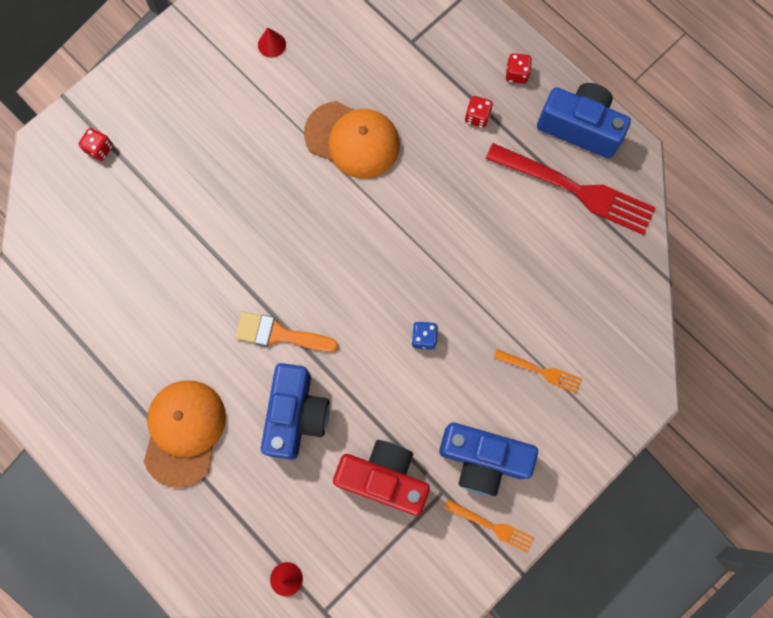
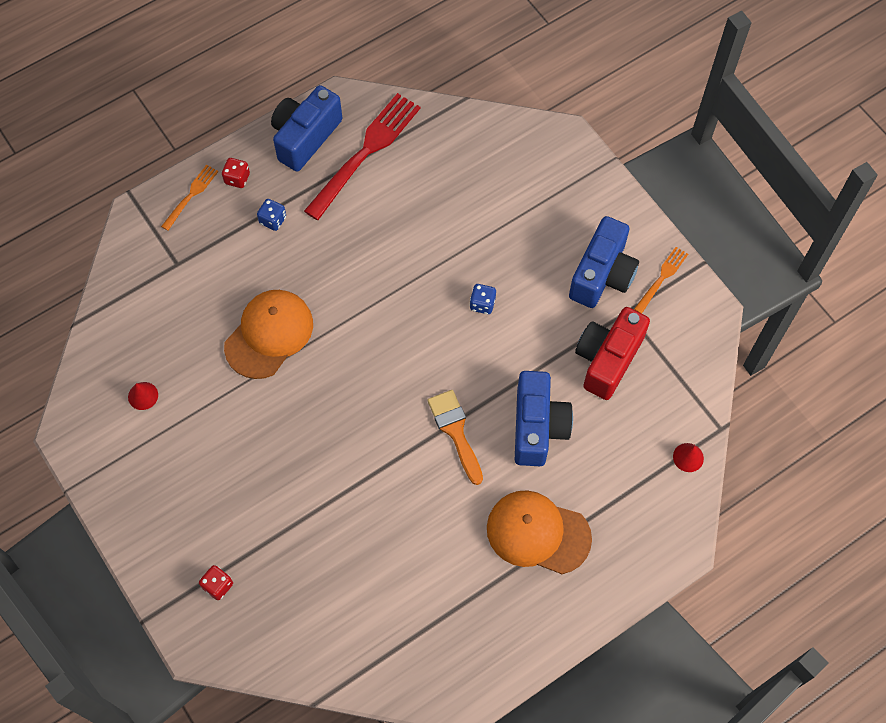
camera: 80 degrees left, 10 degrees down
(279, 334) = (455, 431): orange brush -> orange brush turned 135 degrees clockwise
(296, 415) = (537, 427): blue camera -> blue camera turned 75 degrees clockwise
(477, 117) = (273, 220): red dice -> blue dice
(540, 371) = (530, 214): orange fork -> orange fork (191, 195)

